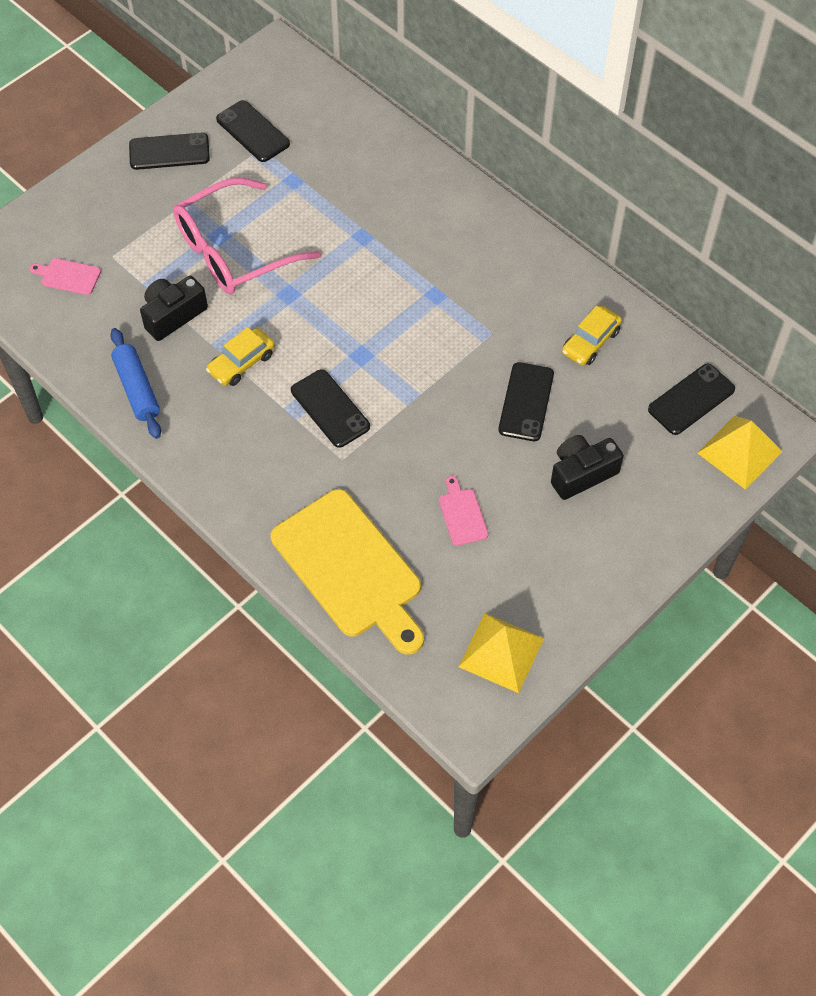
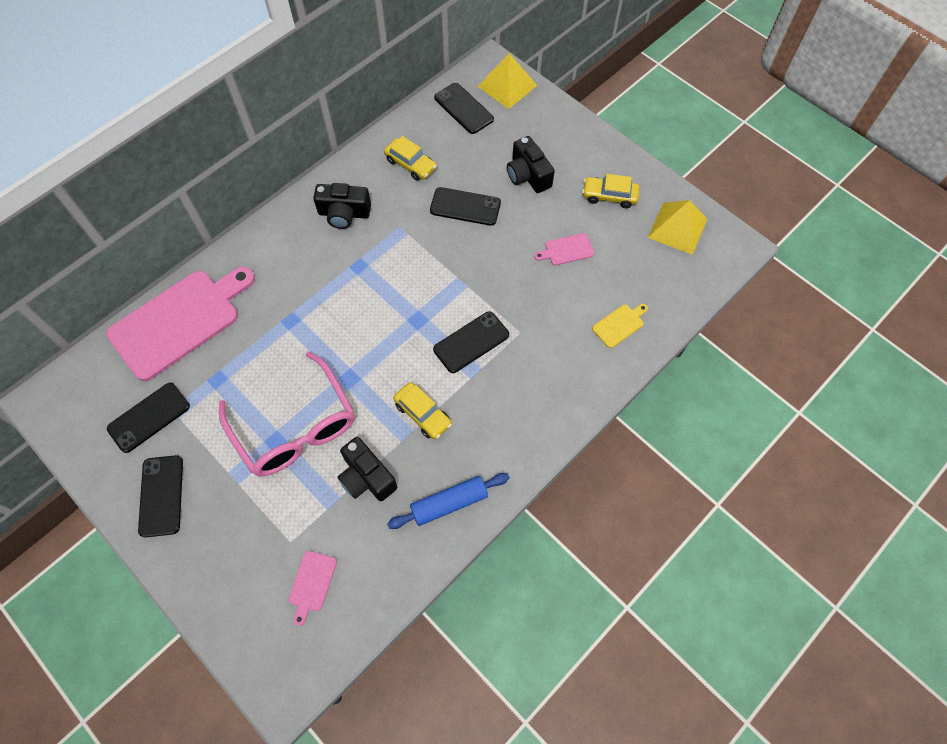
camera: 90 degrees left, 5 degrees up
(350, 568) = (619, 325): yellow cutting board -> yellow cutting board, size x0.41
(363, 142) = (179, 321): none -> pink cutting board
(510, 277) = (344, 213): none -> black camera
(551, 570) = (609, 196): none -> yellow car

